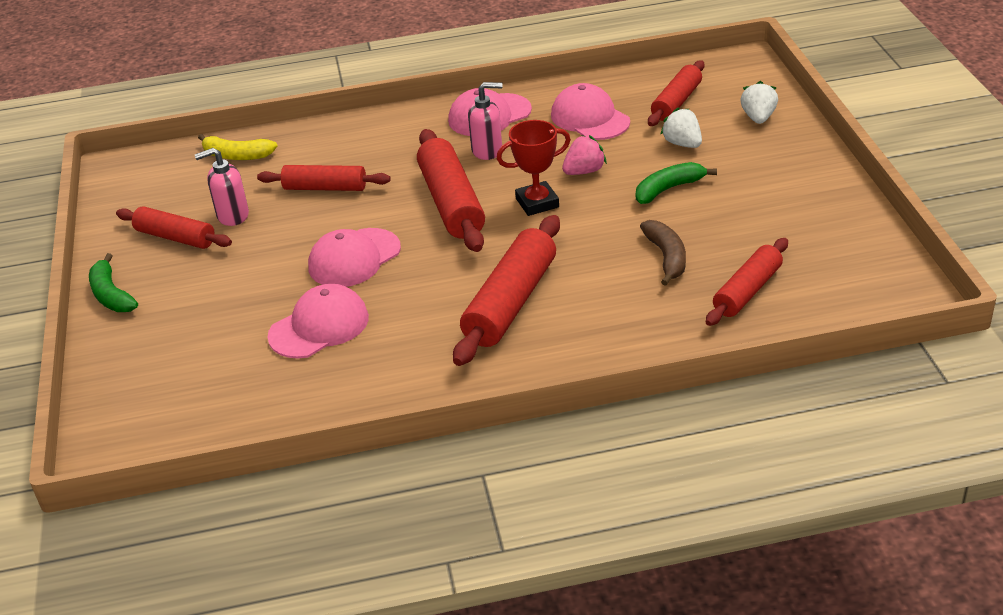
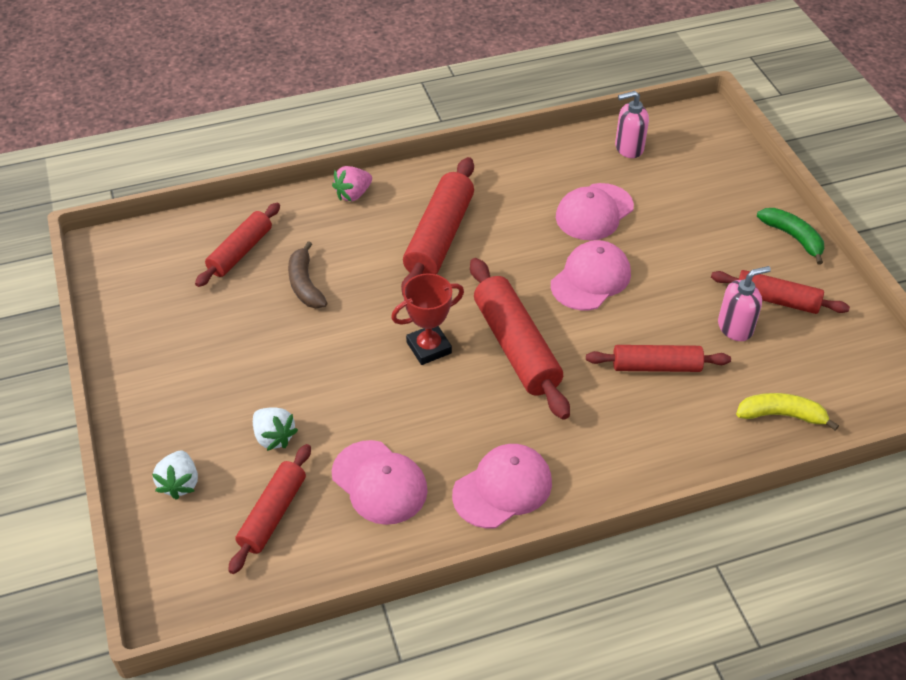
camera: 170 degrees right, 10 degrees up
(487, 150) = (493, 425): pink soap dispenser -> pink soap dispenser (628, 148)
(584, 171) = (383, 393): pink strawberry -> pink strawberry (353, 194)
(668, 189) = (296, 368): green banana -> none

